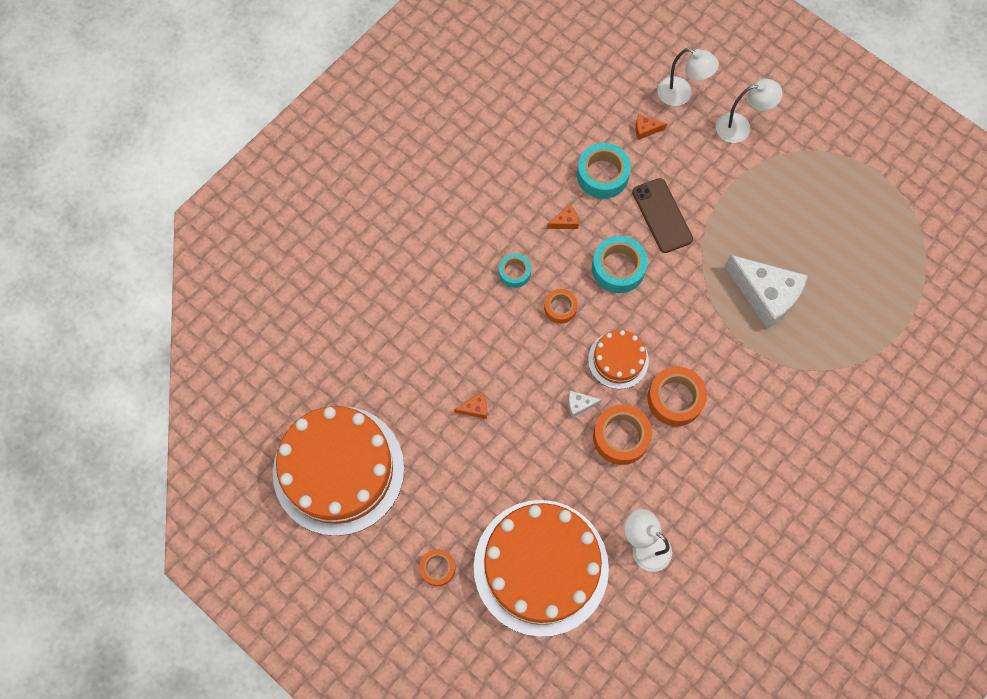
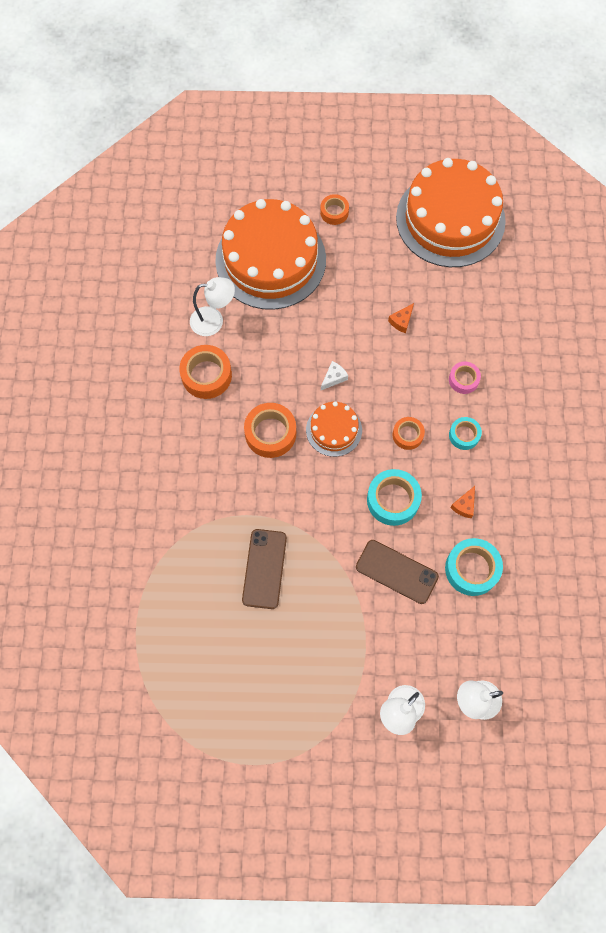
camera: 140 degrees right, 0 degrees up
(471, 316) = (463, 380): none -> pink tape
(621, 437) = (287, 378): orange tape -> orange tape (206, 375)
(645, 129) = (474, 641): orange cheese -> none
(765, 295) = (264, 569): white cheese -> brown phone

